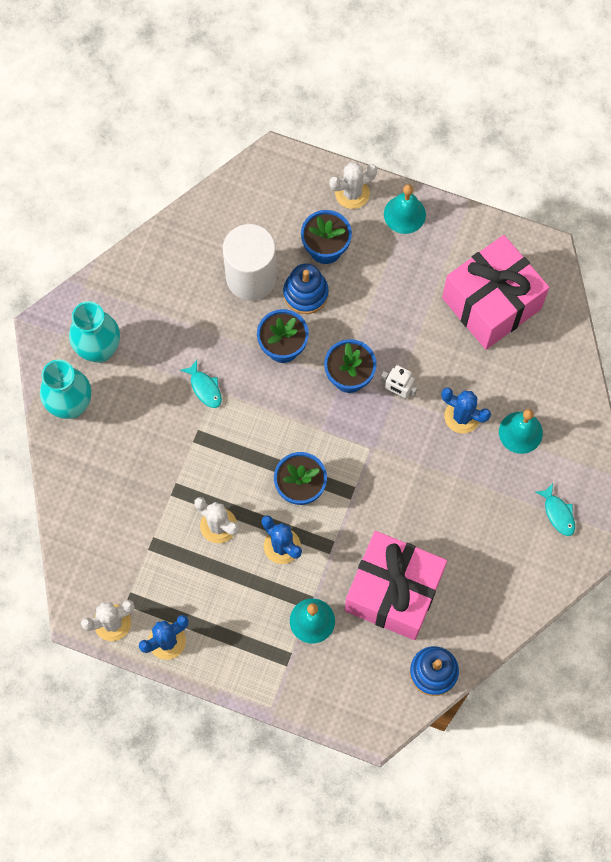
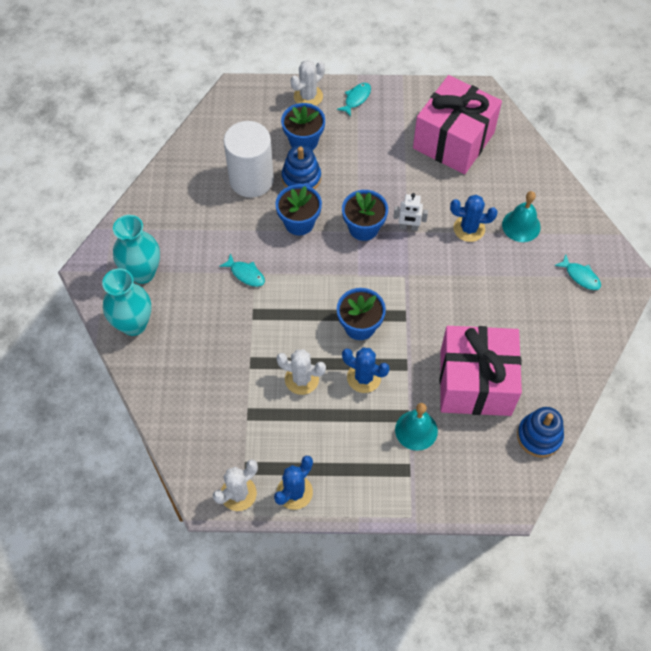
camera: 20 degrees left, 10 degrees down
(404, 214) = (356, 99): turquoise bell -> turquoise fish

